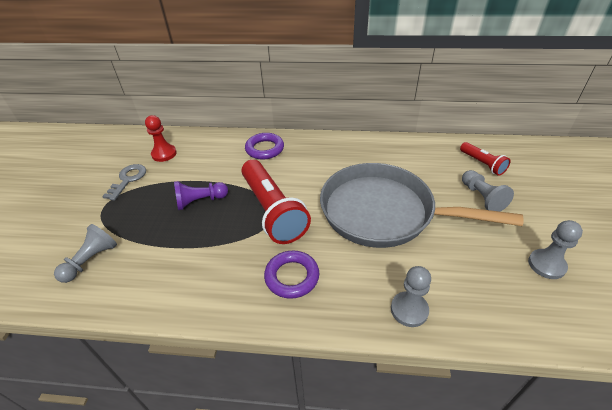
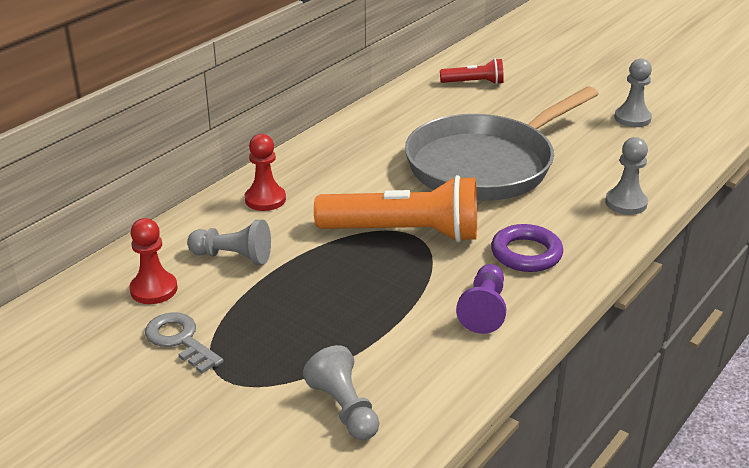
camera: 60 degrees left, 10 degrees down
(200, 201) = (319, 283): purple pawn -> purple pawn (484, 310)
(264, 149) = (265, 199): purple ring -> red pawn
(272, 210) = (403, 233): red flashlight -> orange flashlight
(482, 197) = (522, 106): grey pawn -> grey pawn (233, 257)

